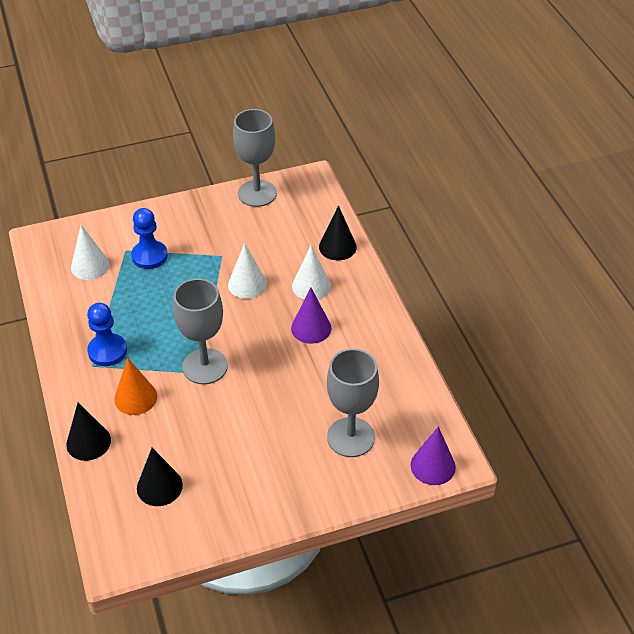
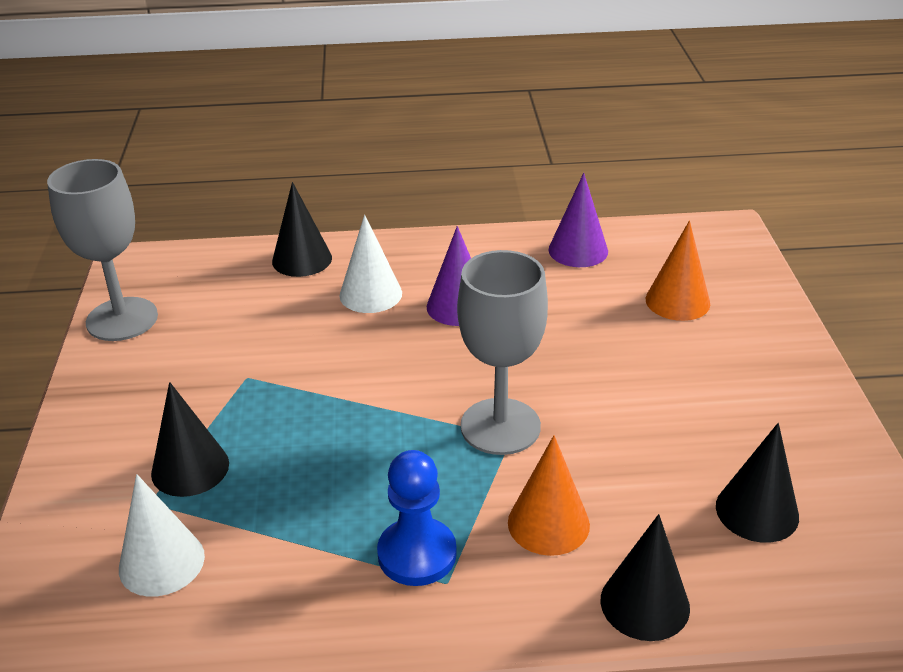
camera: 75 degrees left, 10 degrees down
(149, 256) = (190, 468): blue pawn -> black cone
(247, 284) = (332, 357): white cone -> none
(350, 437) = (677, 301): grey goblet -> orange cone
(433, 466) = (733, 246): purple cone -> purple cone (578, 250)

